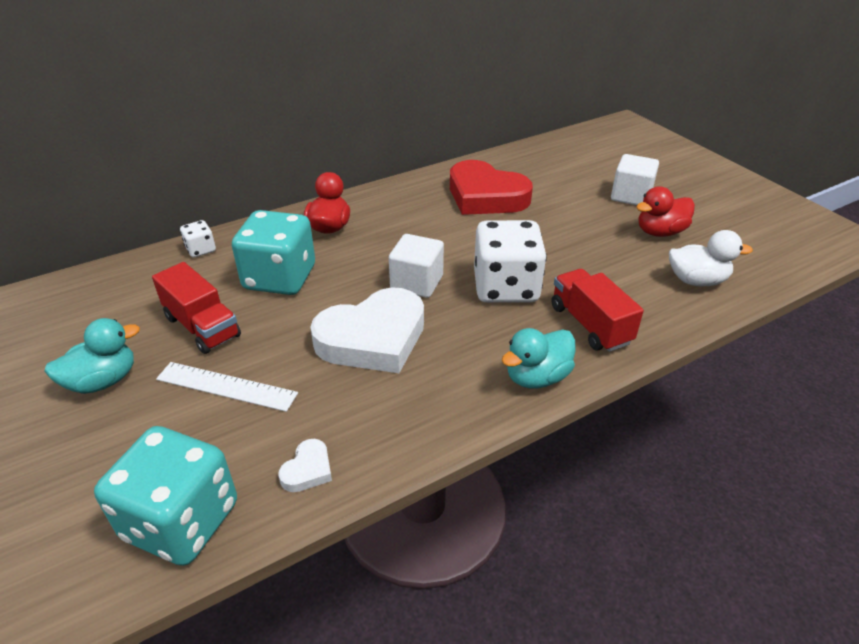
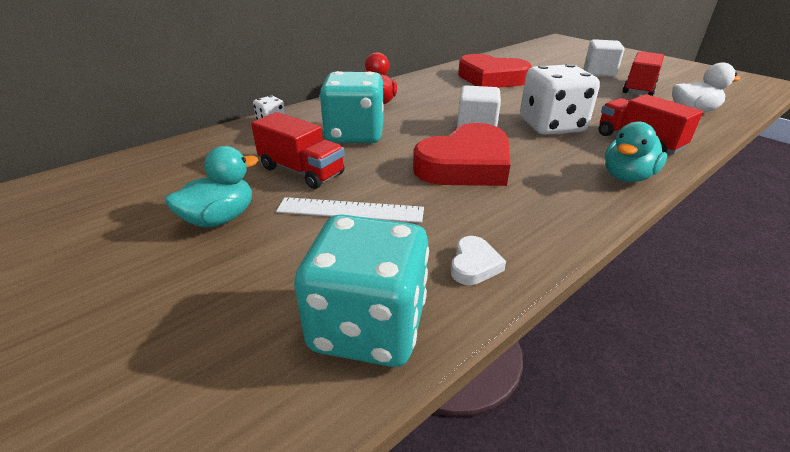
camera: 10 degrees left, 5 degrees down
(373, 338) = (465, 165): white heart -> red heart
(660, 232) = (639, 88): red duck -> red truck

